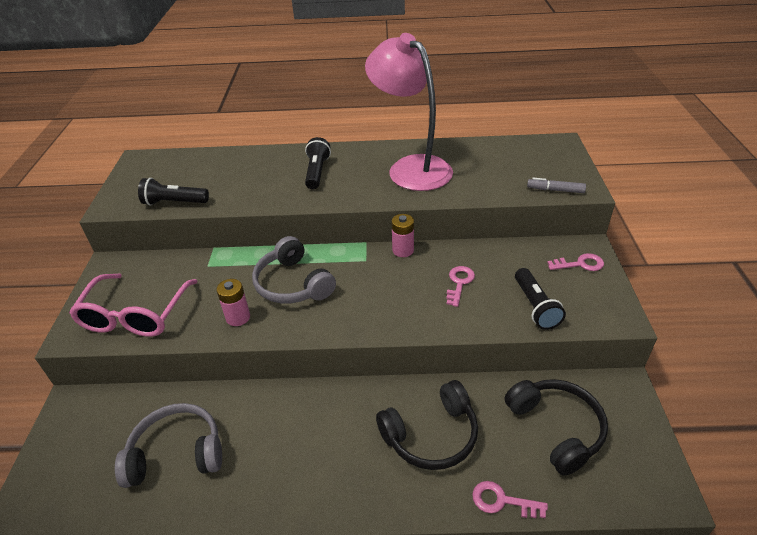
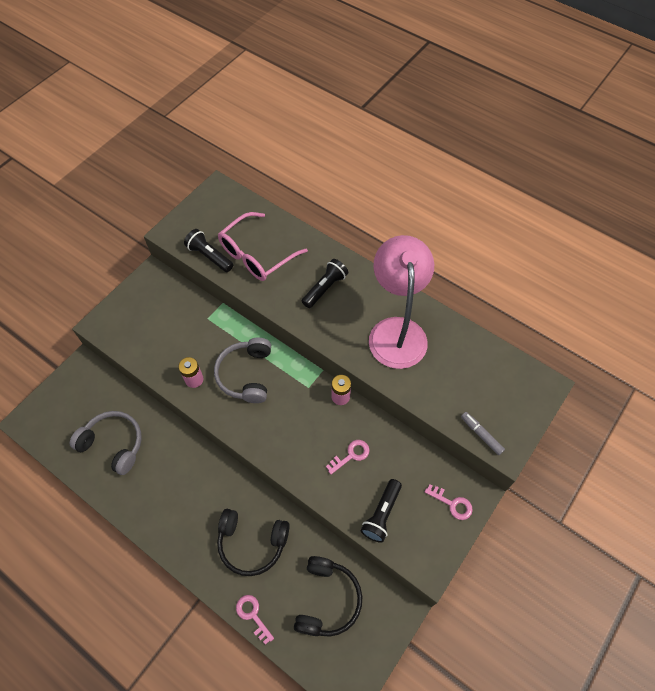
camera: 35 degrees right, 20 degrees up
(135, 315) = (140, 333): pink glasses -> pink glasses (256, 255)

